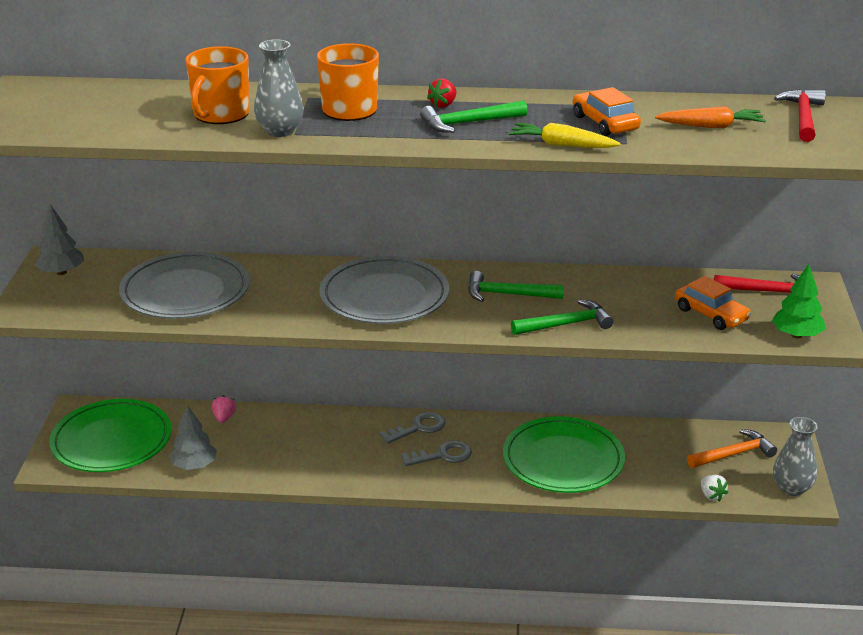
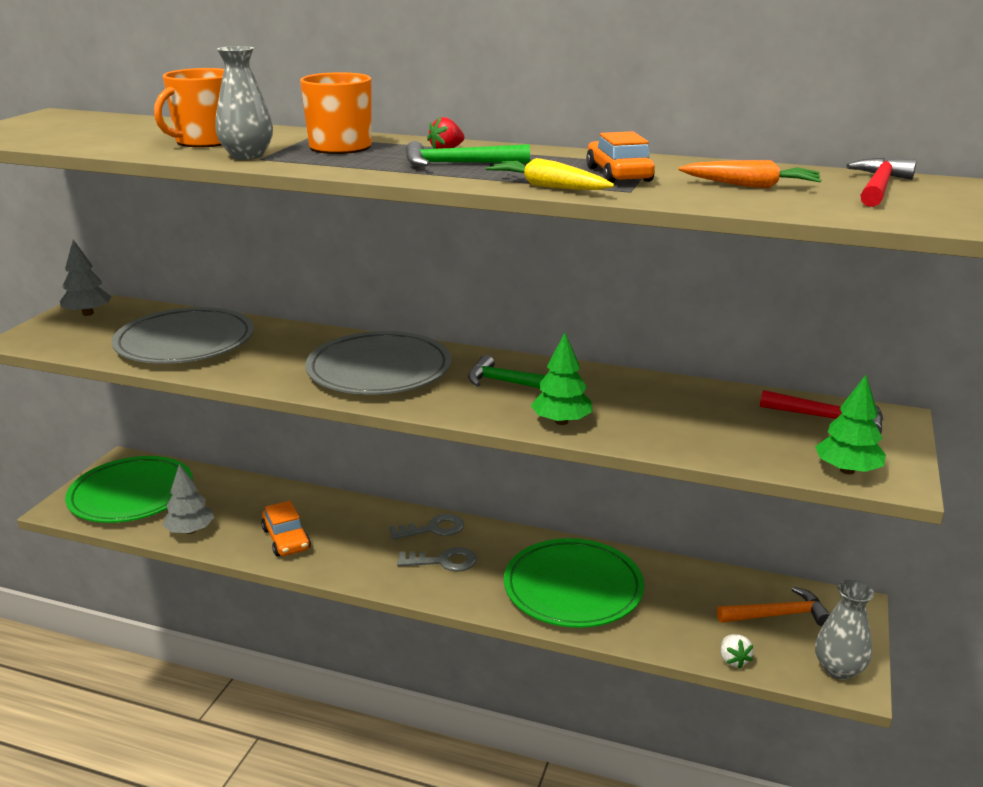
camera: 15 degrees right, 5 degrees down
(224, 418) = (248, 489): pink strawberry -> none
(566, 324) = (561, 421): green hammer -> green tree
(711, 314) = (744, 433): orange car -> orange car (286, 539)

